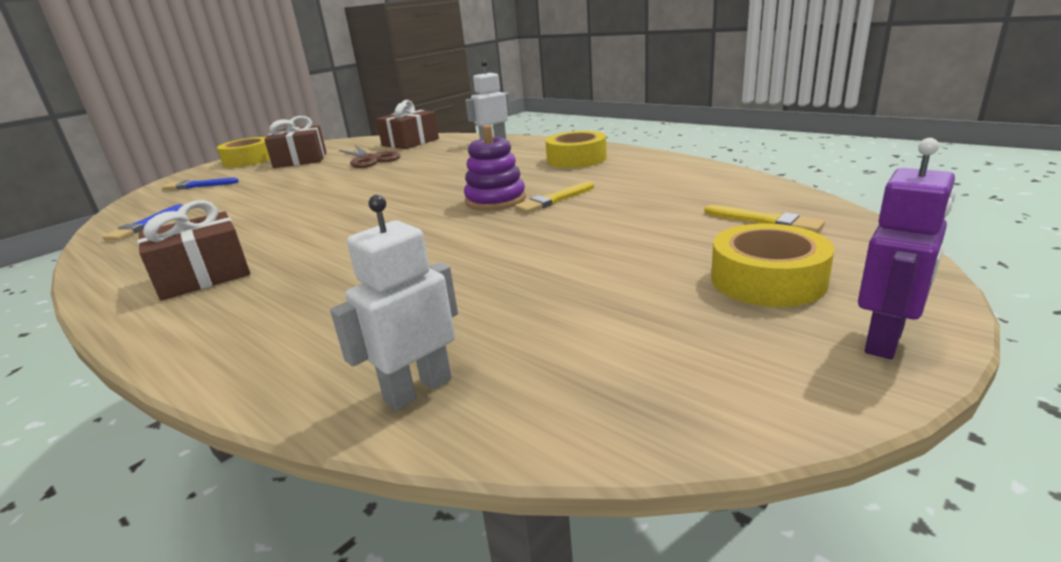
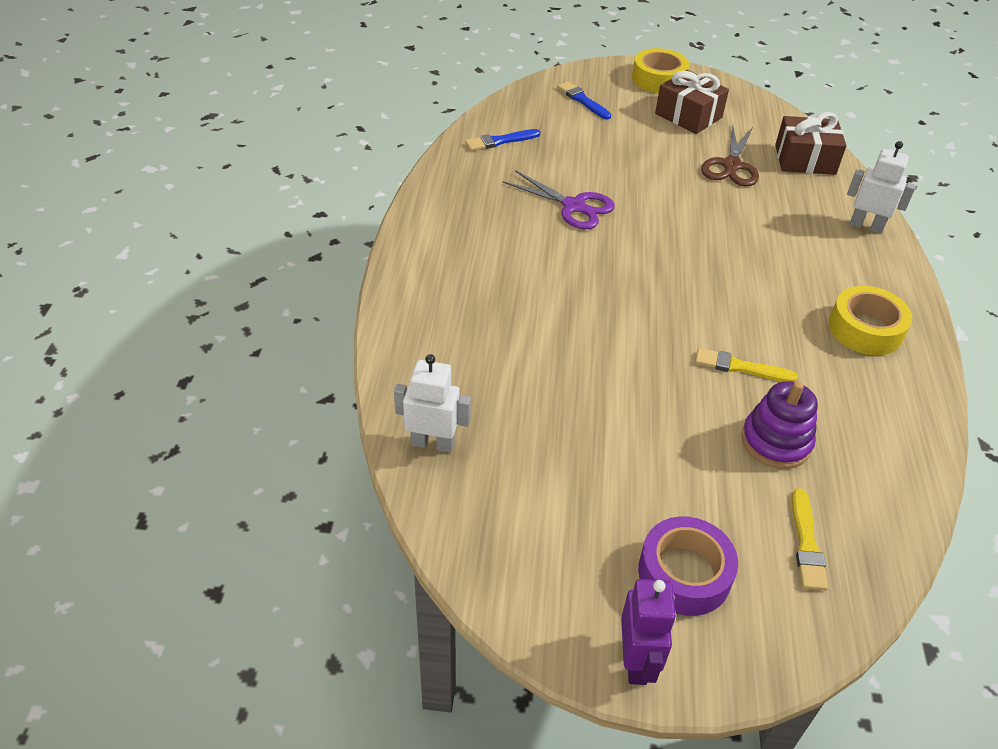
camera: 50 degrees right, 20 degrees up
(203, 276) = (465, 244): brown gift -> none
(282, 215) = (574, 206): none -> purple scissors
(495, 200) = (707, 326): purple stacking toy -> purple stacking toy (776, 442)
(767, 280) = (684, 574): yellow tape -> purple tape
(885, 341) = (636, 661): purple robot -> purple robot turned 90 degrees counterclockwise

